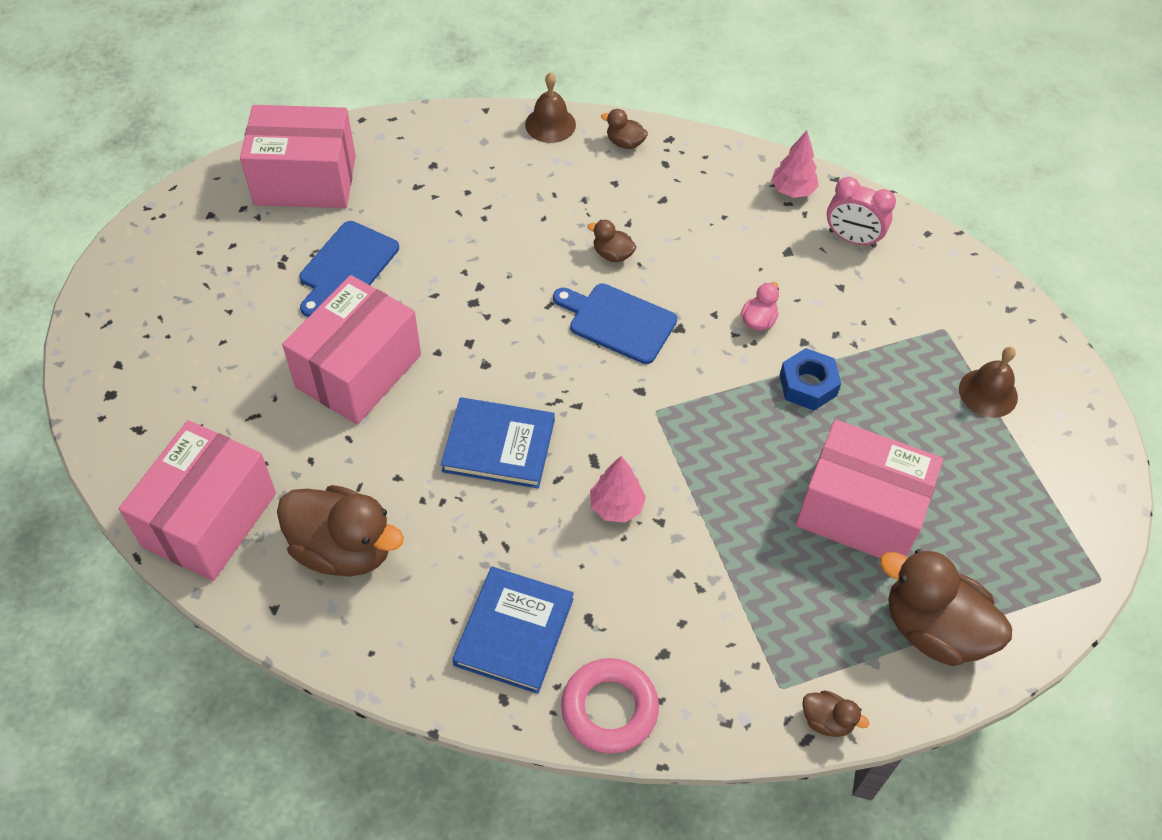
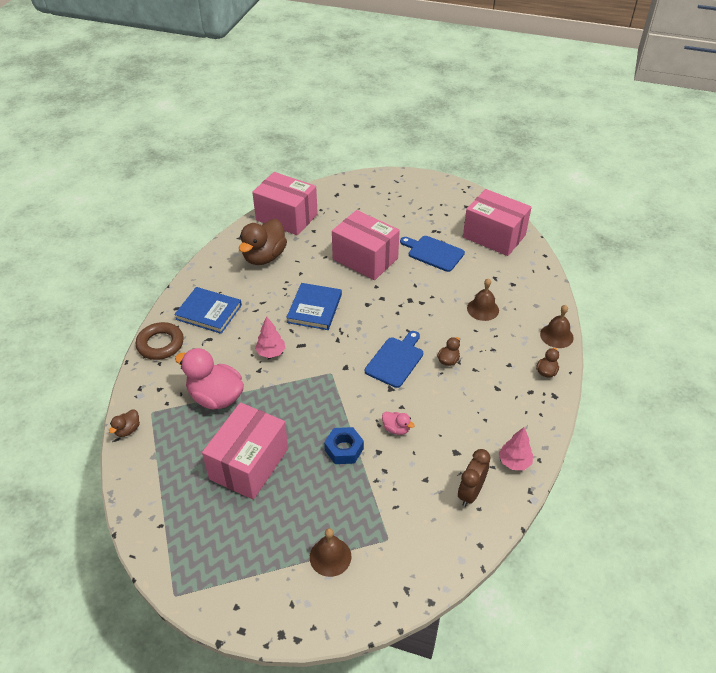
camera: 95 degrees right, 10 degrees down
(305, 180) = (494, 236): pink box -> pink box turned 60 degrees counterclockwise
(494, 206) = (483, 309): none -> brown bell
(609, 709) = (160, 344): pink ring -> brown ring
(731, 583) = (216, 397): none -> pink duck
(852, 239) = (470, 493): pink clock -> brown clock
(933, 629) = (165, 489): brown duck -> none

